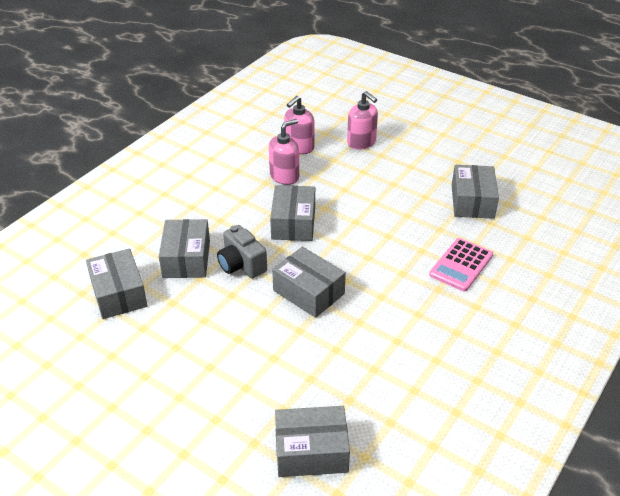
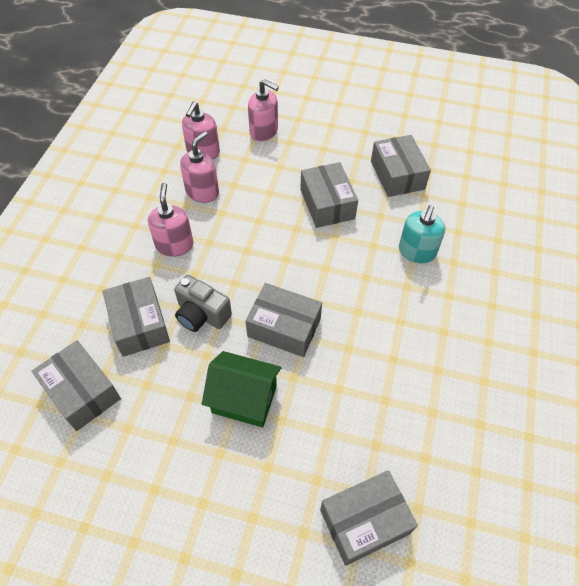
camera: 20 degrees left, 15 degrees up
(242, 209) = (174, 245): none -> pink soap dispenser
(249, 334) = (244, 399): none -> green house
(293, 223) = (235, 247): grey box -> grey box (327, 204)
(461, 265) = (416, 252): pink calculator -> turquoise soap dispenser

